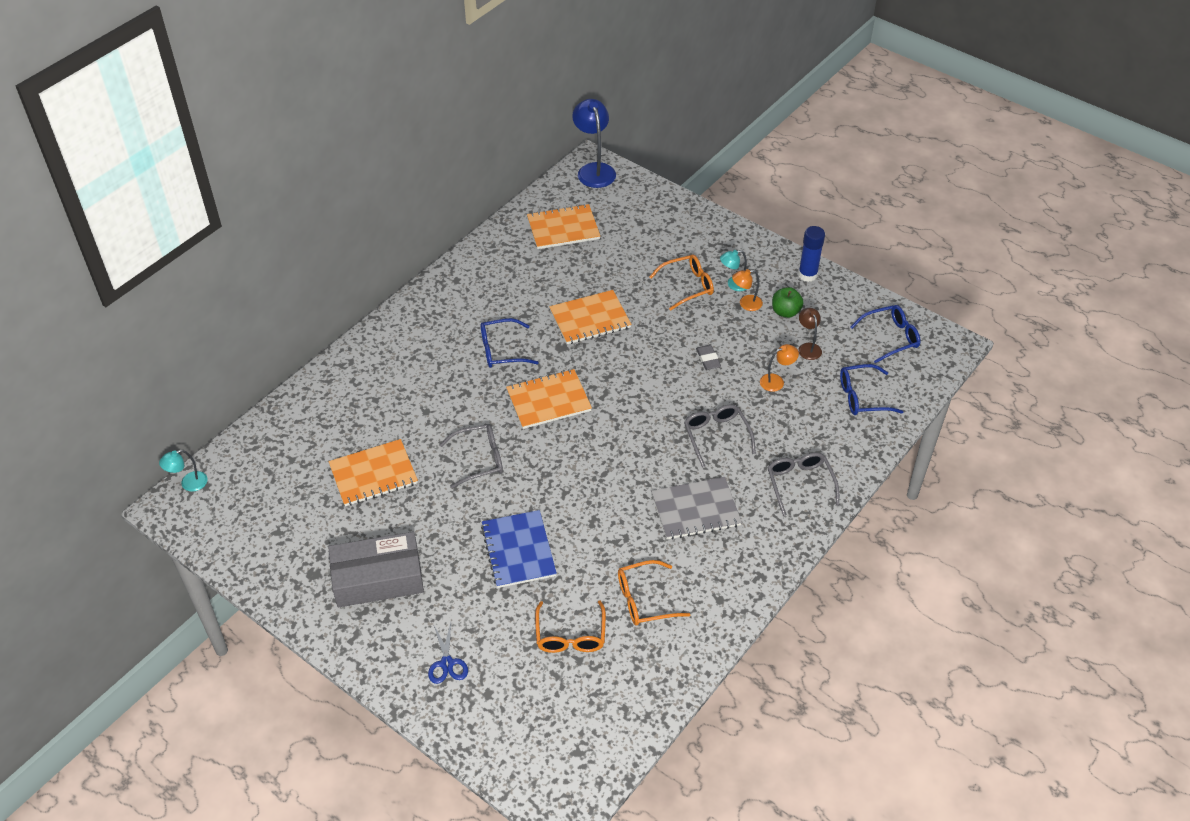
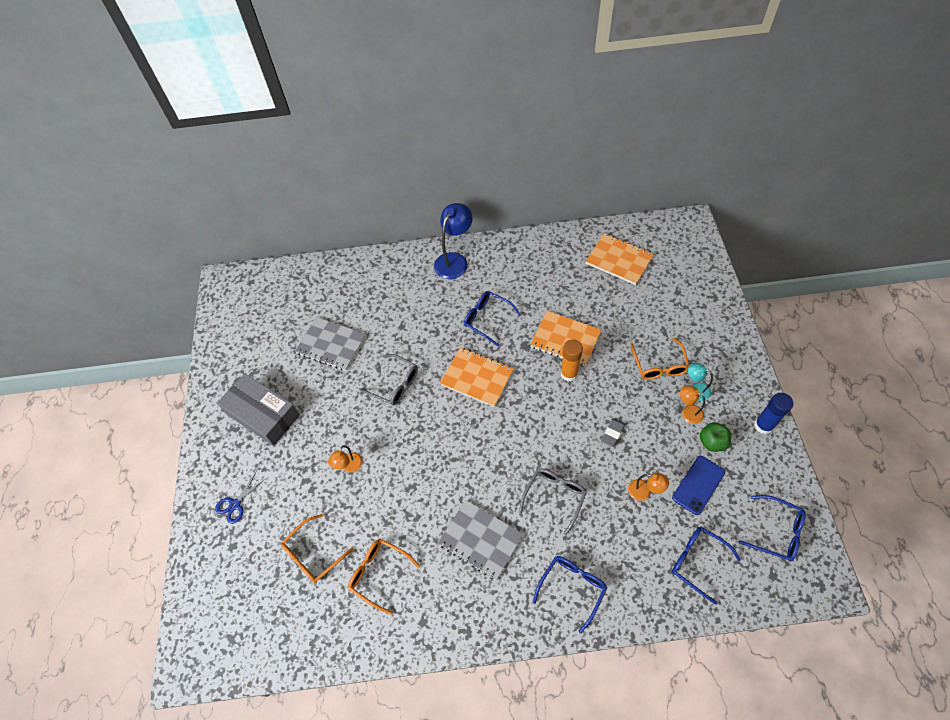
camera: 50 degrees right, 10 degrees up
(188, 484) = (245, 274): turquoise lamp -> none
(373, 474) = (331, 344): orange notebook -> grey notebook
(518, 550) = (349, 467): blue notebook -> orange lamp
(594, 170) = (687, 230): blue lamp -> blue lamp (454, 260)
(623, 342) = (569, 373): none -> orange glue stick
(687, 286) = (659, 365): orange glasses -> orange glasses turned 60 degrees clockwise
(800, 484) = (572, 588): grey glasses -> blue glasses
(808, 347) = (698, 485): brown lamp -> blue phone

